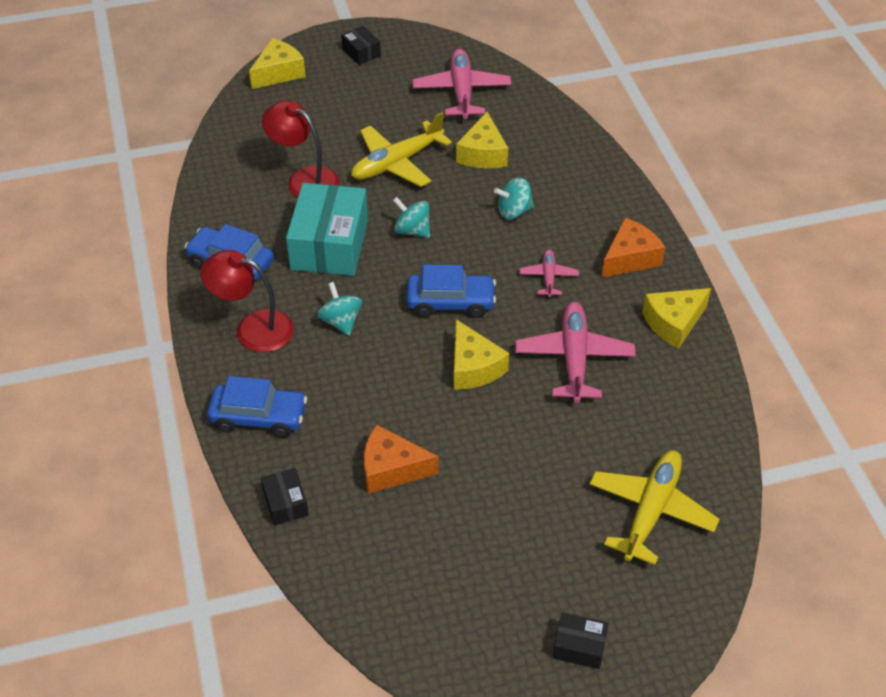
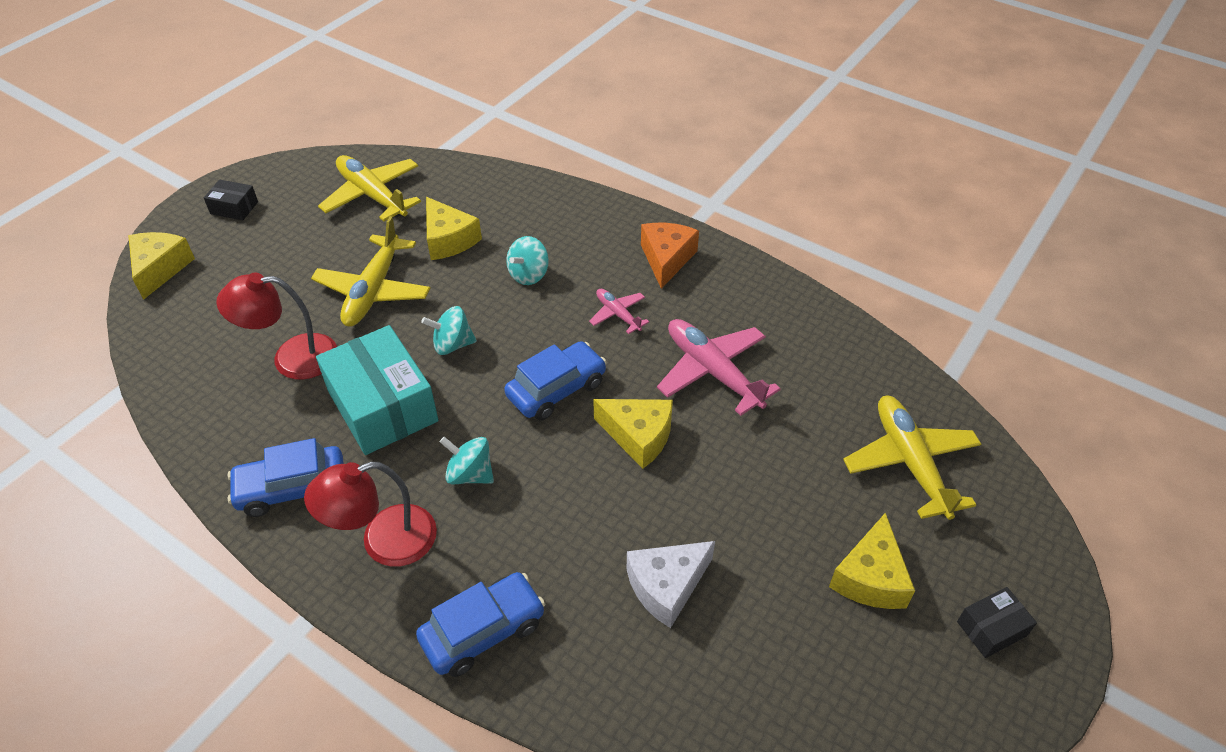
camera: 40 degrees left, 0 degrees up
(285, 503) = (602, 702): black box -> none
(391, 469) = (666, 586): orange cheese -> white cheese
(461, 91) = (372, 195): pink plane -> yellow plane
(673, 323) = (756, 292): yellow cheese -> yellow cheese (870, 577)

